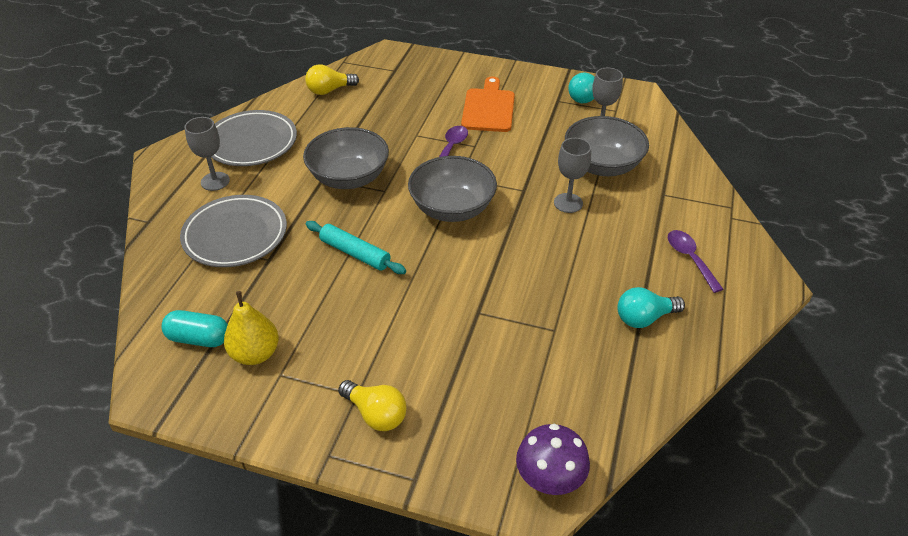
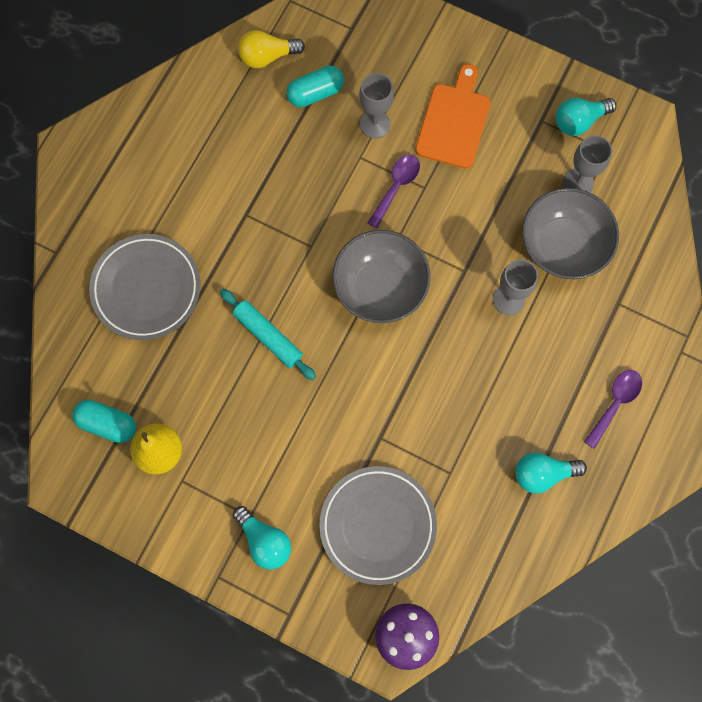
camera: 10 degrees right, 30 degrees up
(215, 181) = (127, 200): grey goblet -> grey goblet (375, 124)
(251, 143) = (170, 141): grey plate -> grey plate (377, 525)
(349, 178) = (274, 219): grey bowl -> none
(372, 105) = (315, 93): none -> turquoise capsule
(376, 414) = (264, 541): yellow light bulb -> turquoise light bulb
(690, 258) = (615, 403): purple spoon -> purple spoon turned 45 degrees clockwise

